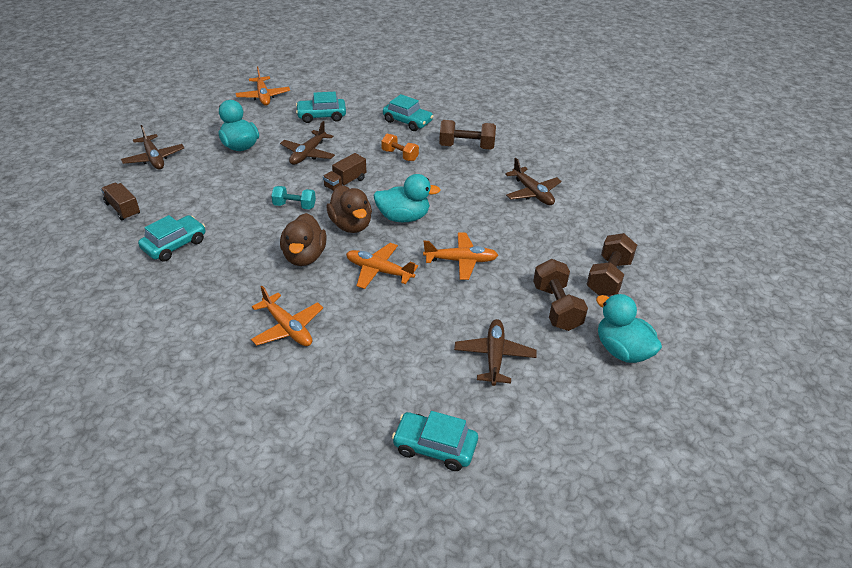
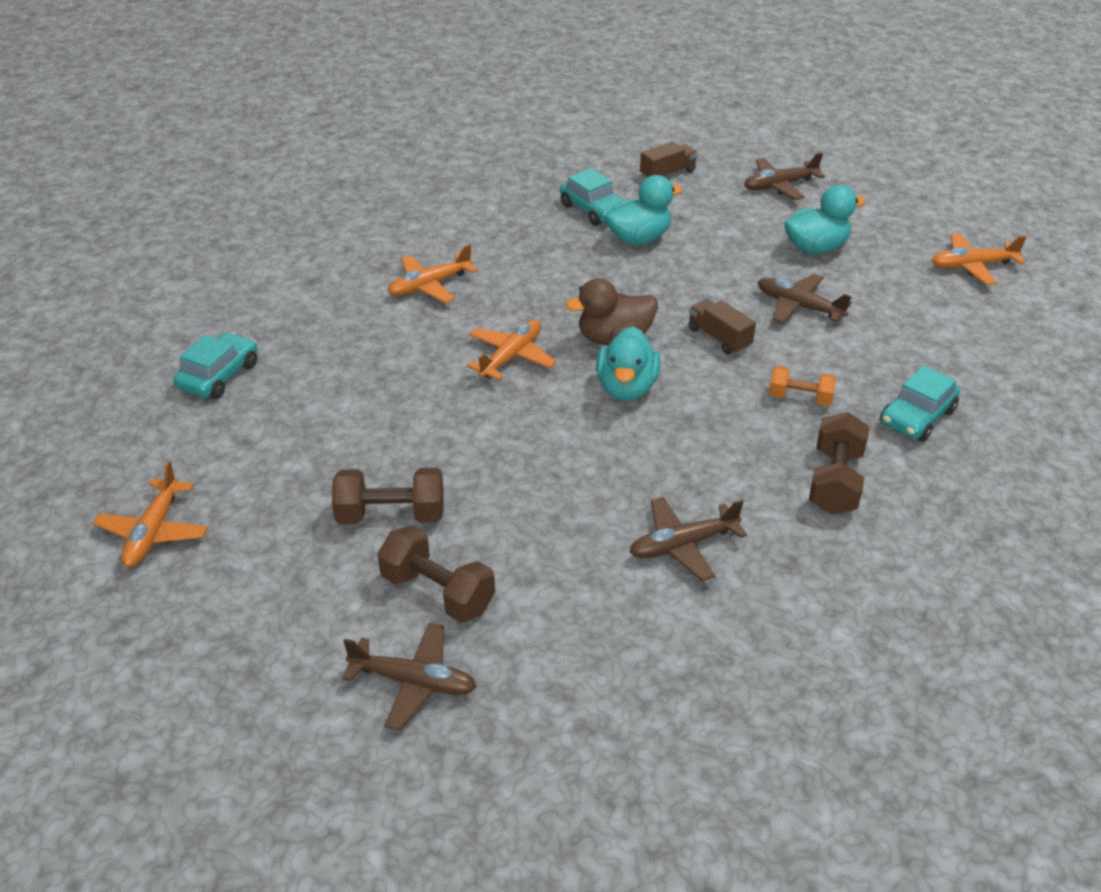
camera: 100 degrees right, 0 degrees up
(294, 206) = (664, 293): turquoise dumbbell -> none
(304, 256) = (553, 299): brown duck -> none
(321, 116) = (918, 322): turquoise car -> none
(400, 155) = (800, 398): orange dumbbell -> orange dumbbell turned 60 degrees clockwise
(461, 261) = (515, 433): orange plane -> orange plane (154, 532)
(494, 356) = (324, 438): brown plane -> brown plane (414, 682)
(622, 350) = (284, 566): turquoise duck -> turquoise duck (639, 238)

